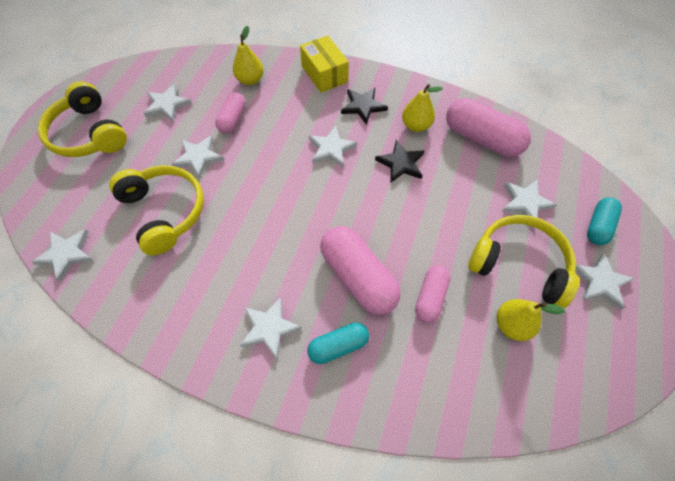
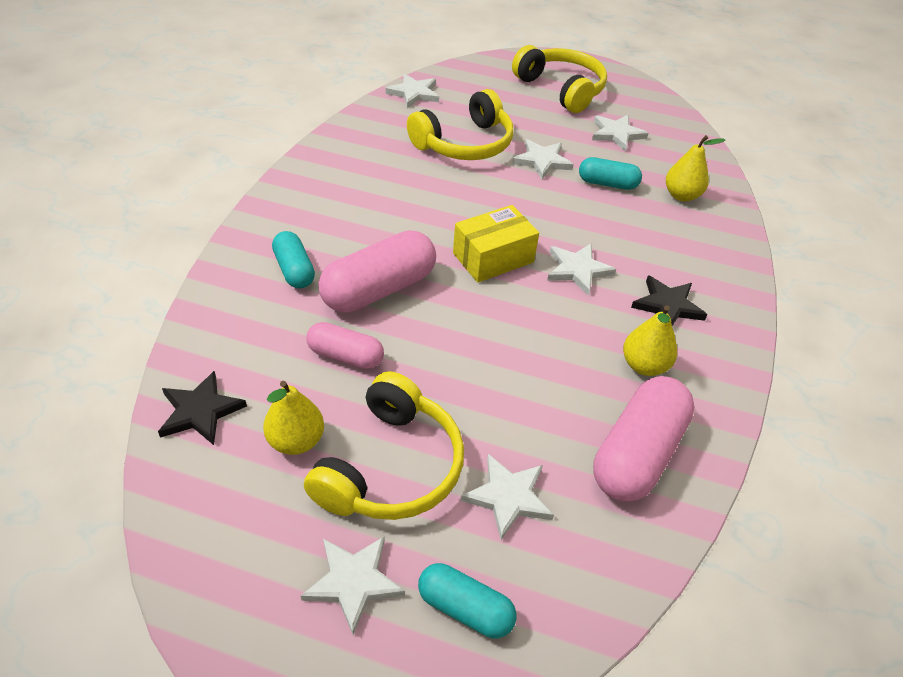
camera: 85 degrees right, 15 degrees down
(89, 134) = (561, 89): yellow headphones -> yellow headphones turned 90 degrees clockwise
(233, 119) = (607, 183): pink capsule -> turquoise capsule
(269, 328) = (322, 219): white star -> none
(324, 74) = (721, 265): yellow box -> yellow box (493, 258)
(401, 163) = (564, 342): black star -> black star (200, 411)

